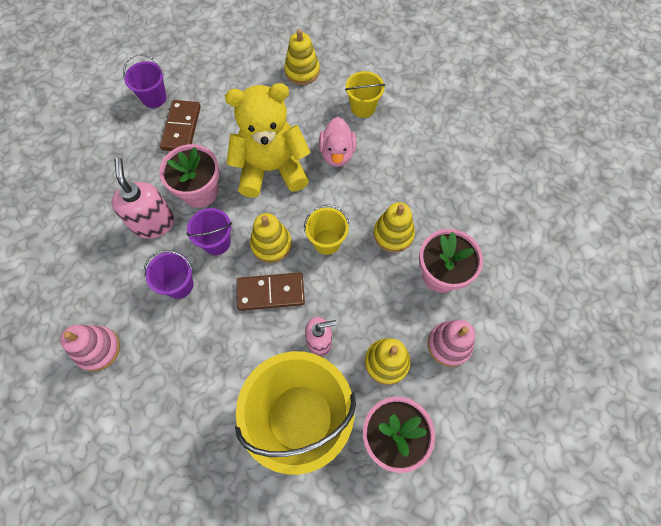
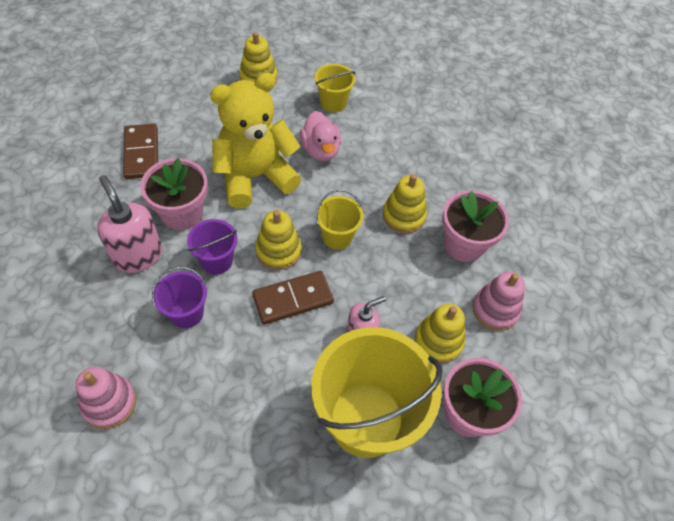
camera: 20 degrees left, 10 degrees down
(154, 98) = (101, 128): purple bucket -> none

